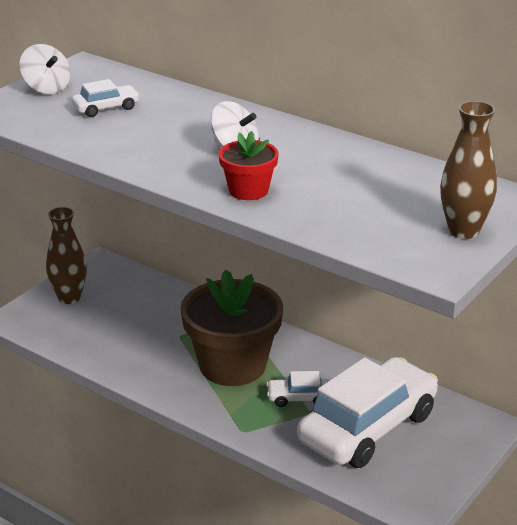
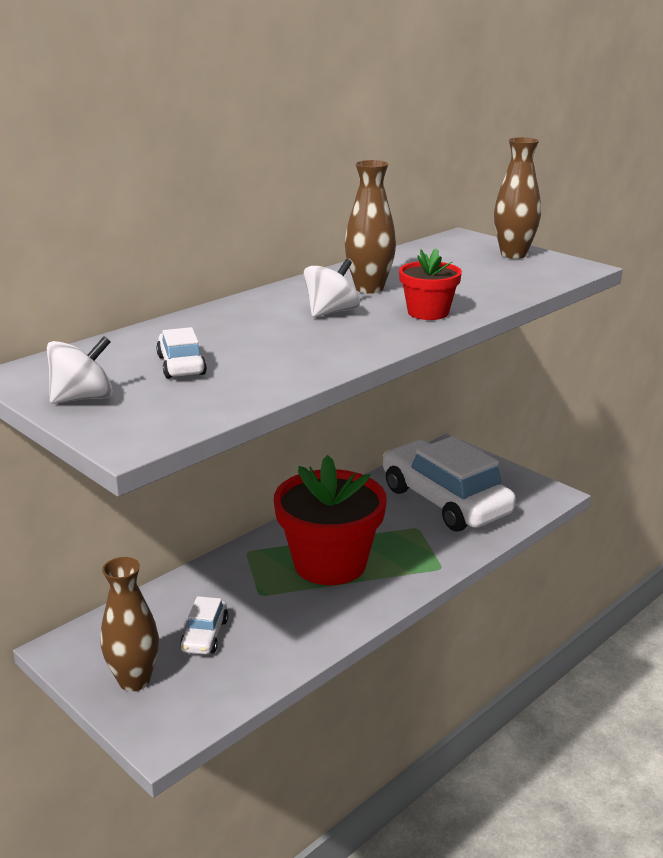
camera: 80 degrees left, 5 degrees down
(232, 365) = (330, 563): brown flower pot -> red flower pot
(299, 398) = (394, 530): white car -> white car (205, 635)
(305, 160) = (369, 288): none -> brown vase

